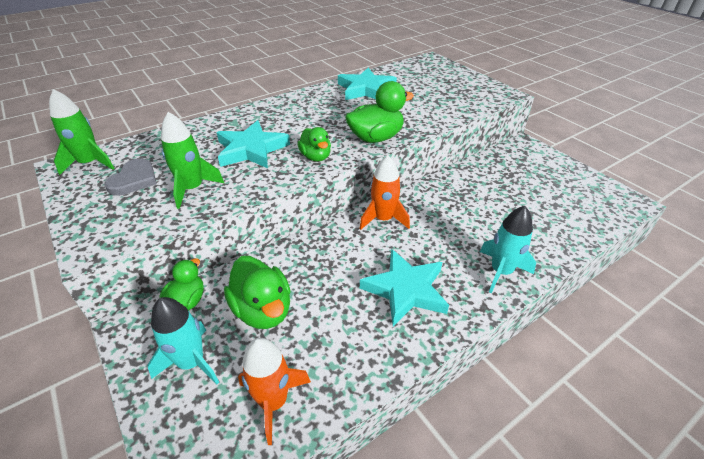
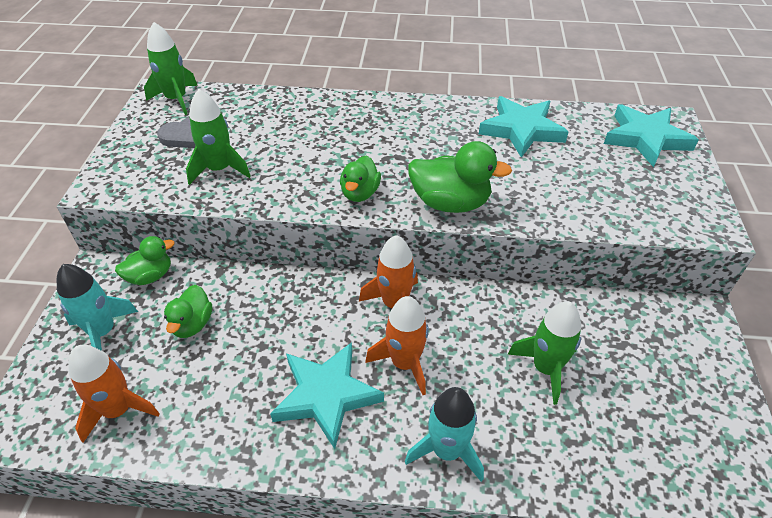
camera: 40 degrees right, 5 degrees up
(251, 149) = (312, 151): turquoise star -> turquoise star (645, 138)
(263, 310) = (192, 324): green duck -> green duck, size x0.63
(426, 245) = (404, 363): none -> orange rocket
(494, 204) = (545, 368): none -> green rocket

